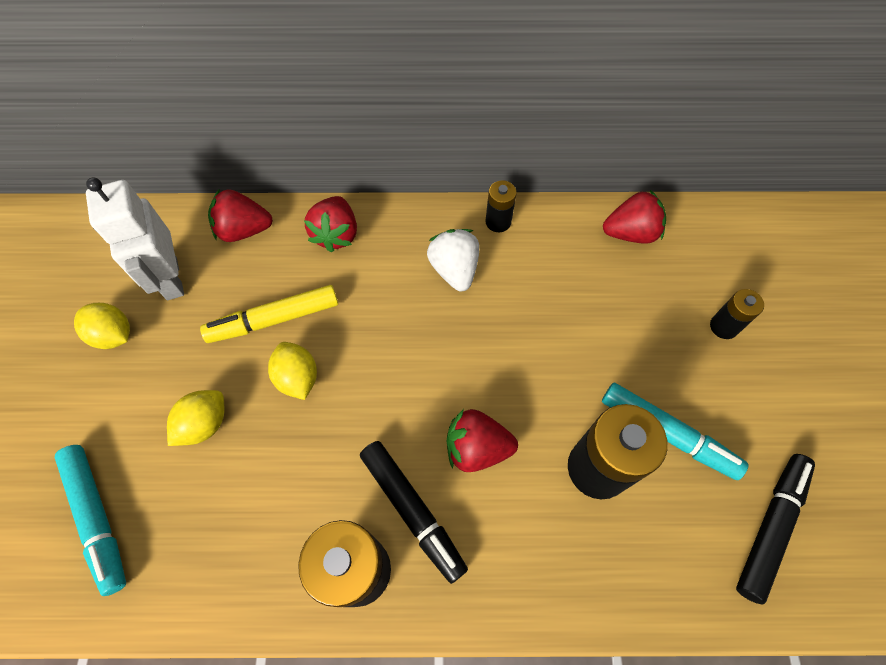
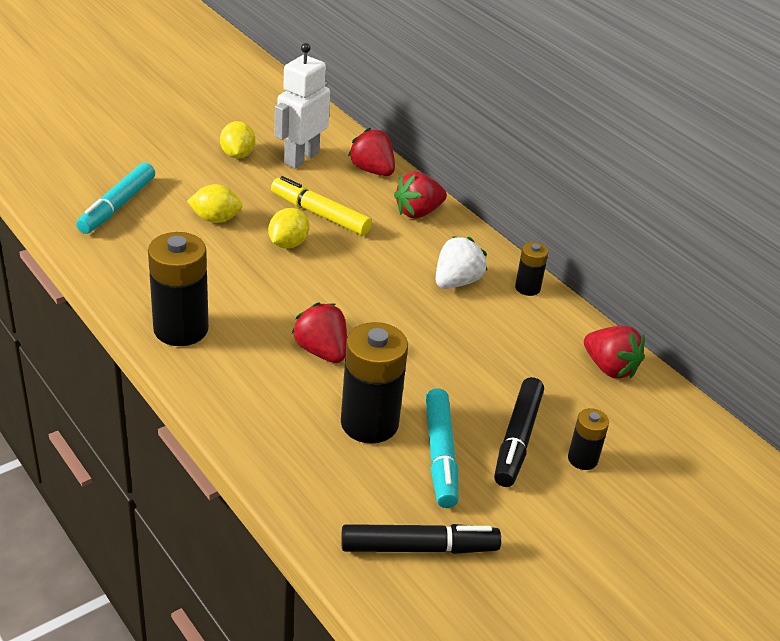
camera: 50 degrees right, 25 degrees down
(412, 511) = (245, 338): black marker -> black marker (517, 439)

